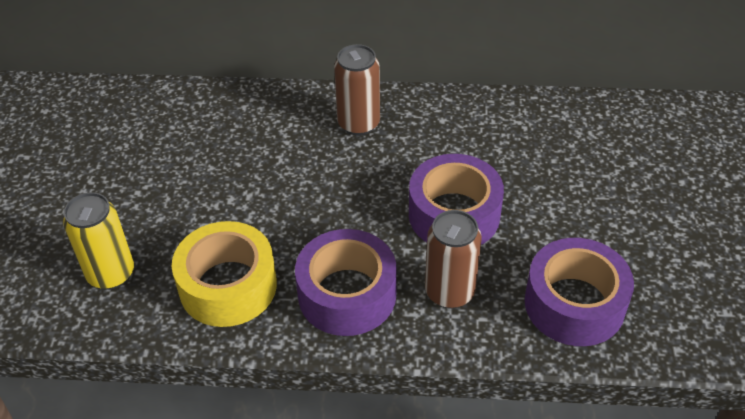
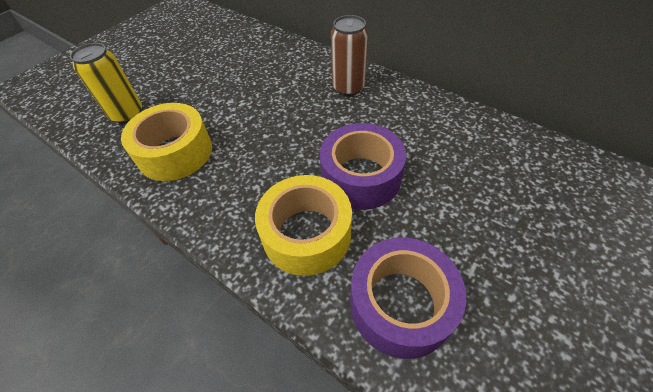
camera: 35 degrees right, 5 degrees up
(347, 294) = (236, 196): purple tape -> none
(449, 292) = (306, 234): brown can -> yellow tape

